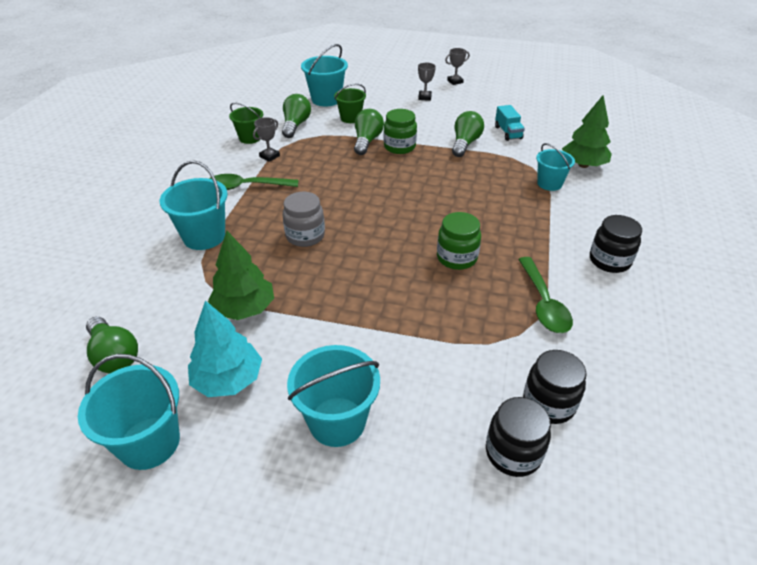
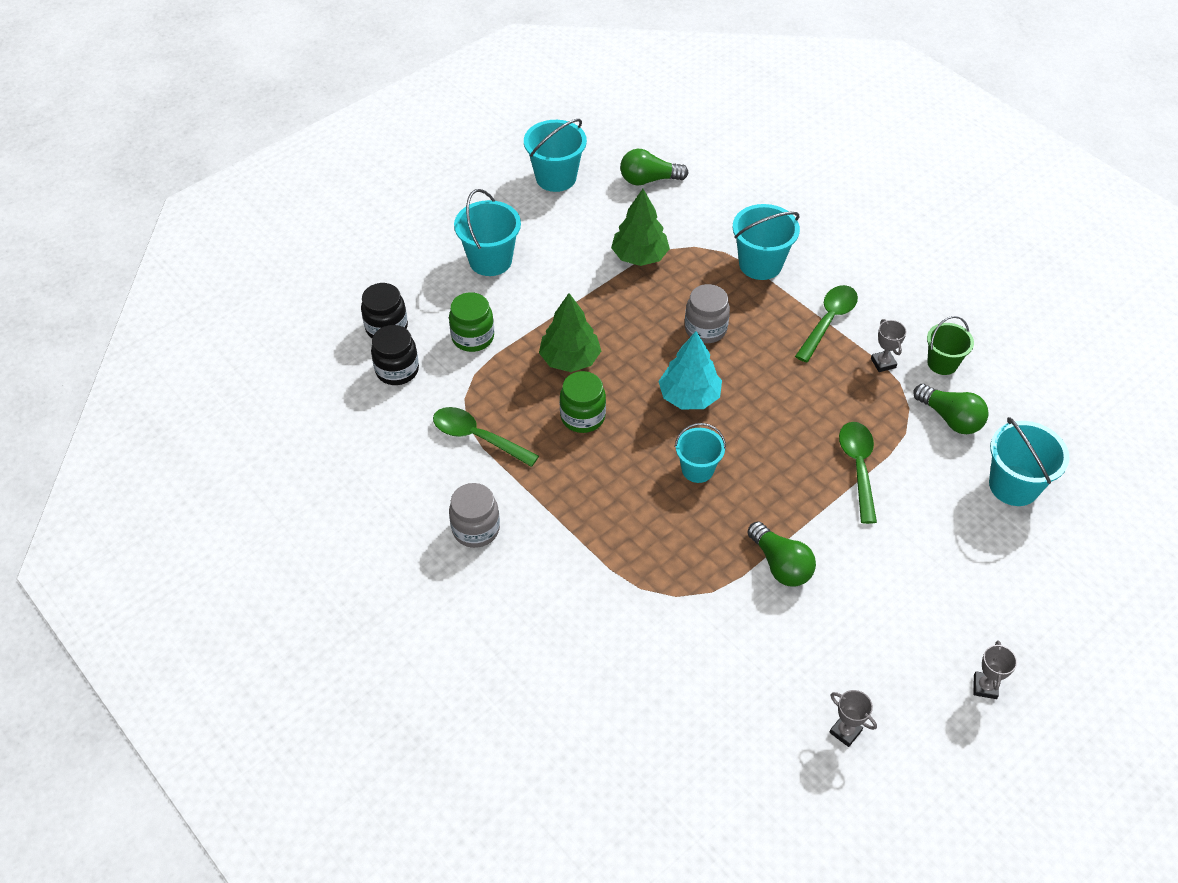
camera: 125 degrees right, 10 degrees up
(228, 380) = (574, 224): turquoise tree -> turquoise tree (689, 396)
(350, 118) = (935, 483): green bucket -> none
(367, 141) = (858, 467): green light bulb -> green spoon
(399, 147) = (820, 491): green jar -> green jar (473, 337)
(425, 97) = (949, 607): grey trophy -> grey trophy (845, 731)
(508, 132) = (774, 634): turquoise truck -> none
(549, 184) = (629, 584): turquoise bucket -> turquoise bucket (697, 469)
(583, 165) = (637, 655): green tree -> green tree (570, 359)
(609, 261) = (476, 529): black jar -> grey jar

